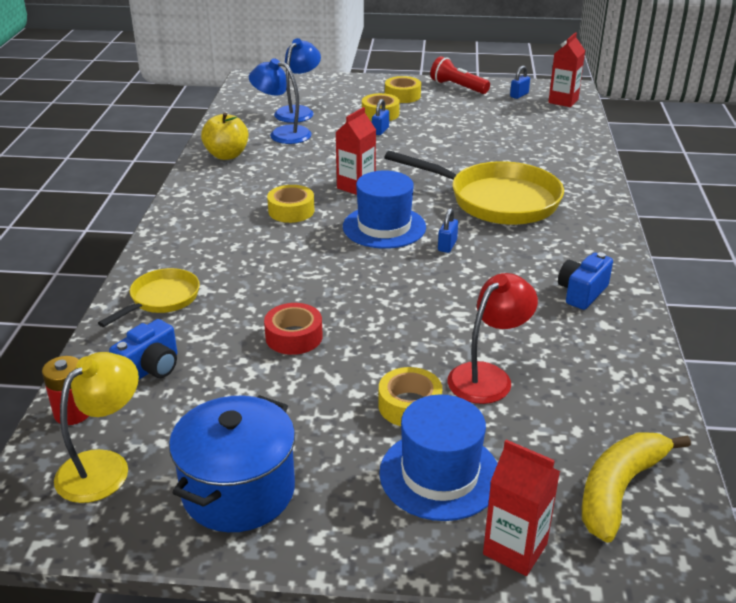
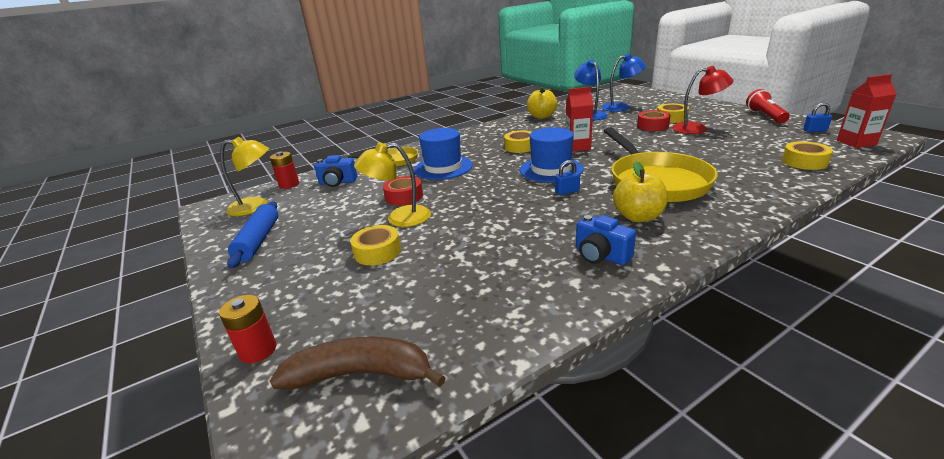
camera: 55 degrees right, 5 degrees down
(238, 491) = (258, 240): blue pot -> blue rolling pin
(349, 362) = (399, 218): none -> yellow lamp
(380, 131) = (652, 126): blue padlock -> red tape
(402, 96) = (708, 113): yellow tape -> yellow tape (804, 162)
(439, 474) = (317, 290): blue hat -> blue hat (443, 167)
(488, 376) = (440, 263): red lamp -> red lamp (697, 128)
(515, 549) = (258, 350): red carton -> red battery
(545, 244) = (638, 217): none -> yellow apple
(582, 293) = (601, 255): blue camera -> blue camera turned 135 degrees counterclockwise
(619, 489) = (361, 374): yellow banana -> brown banana

